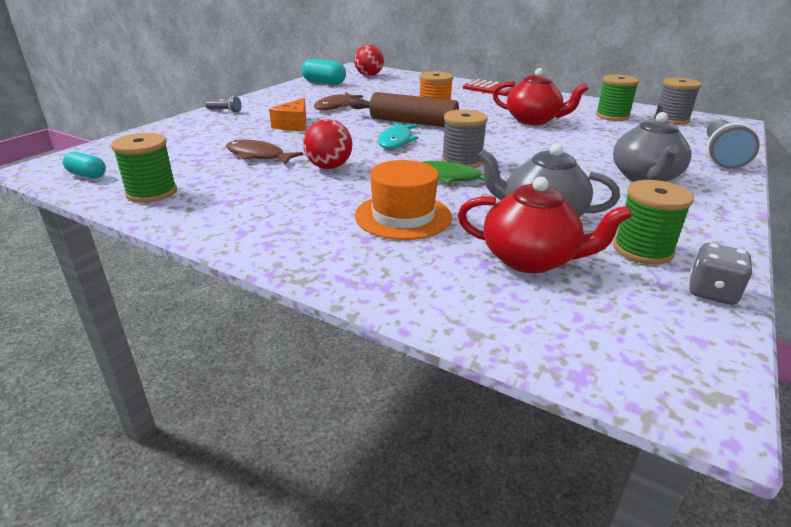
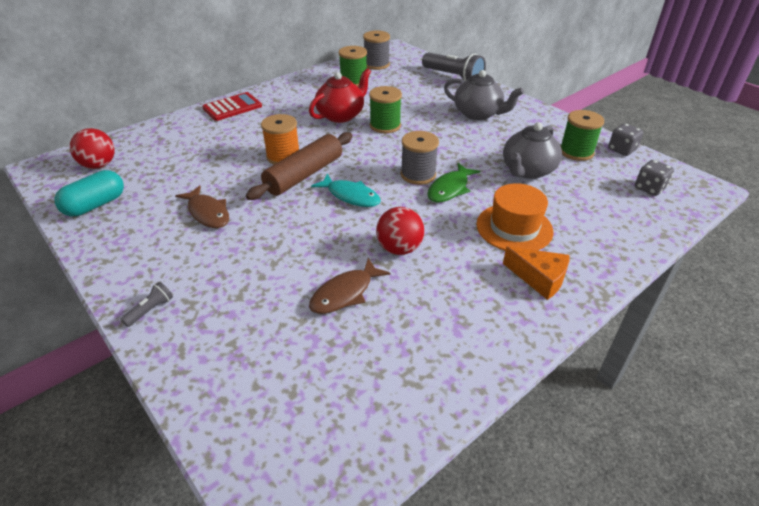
camera: 70 degrees left, 10 degrees up
(87, 175) = (339, 456): turquoise capsule -> none
(151, 192) = (419, 386): green spool -> green spool (385, 126)
(294, 125) = (256, 254): orange cheese -> orange cheese (539, 278)
(530, 259) = (584, 192): red teapot -> none
(610, 321) = (649, 188): none -> grey dice

